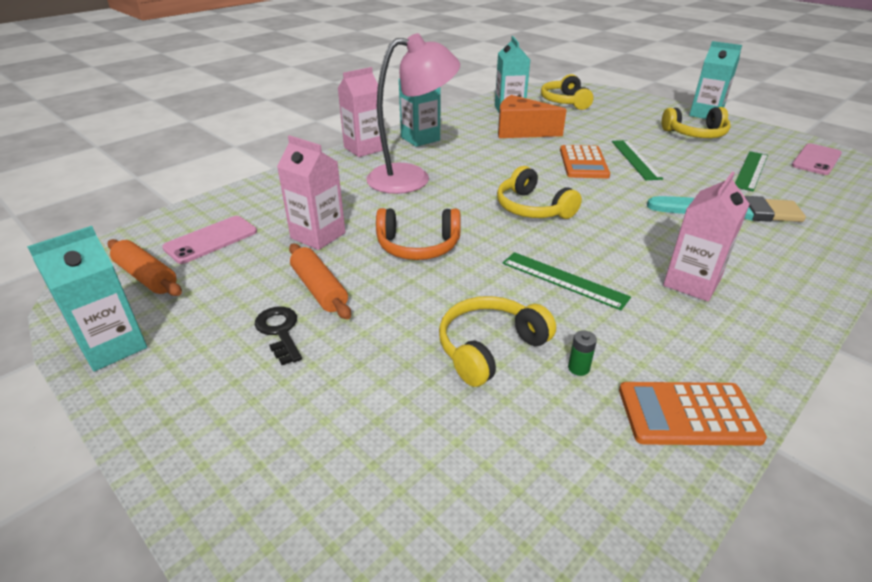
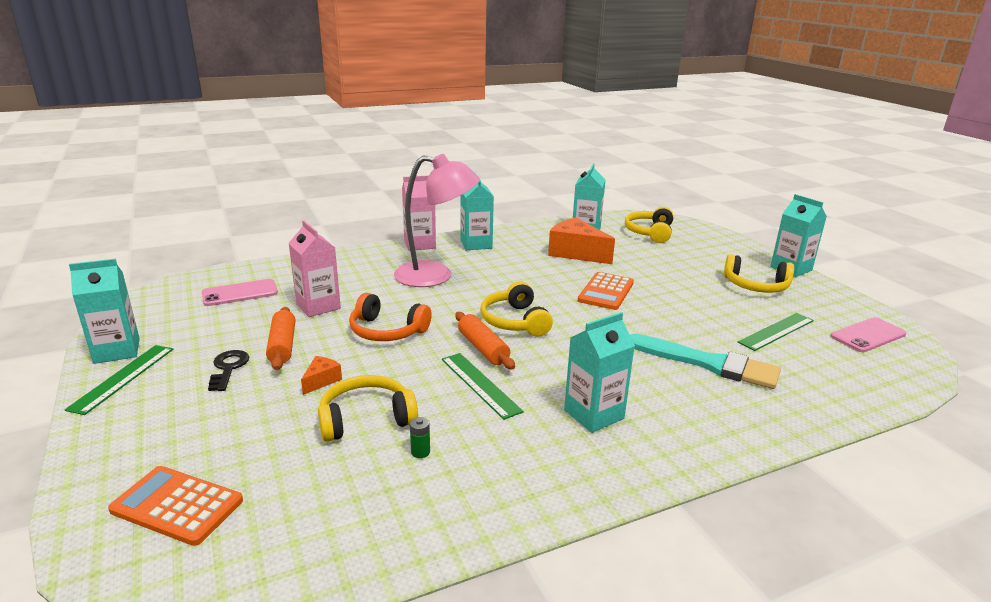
camera: 20 degrees right, 10 degrees down
(146, 277) = (175, 310): orange rolling pin -> orange rolling pin (483, 348)
(401, 318) = (321, 380): none -> orange cheese
(635, 159) = (662, 298): green ruler -> green ruler (123, 378)
(688, 414) = (473, 510): orange calculator -> orange calculator (177, 506)
(691, 283) = (594, 414): pink carton -> turquoise carton

